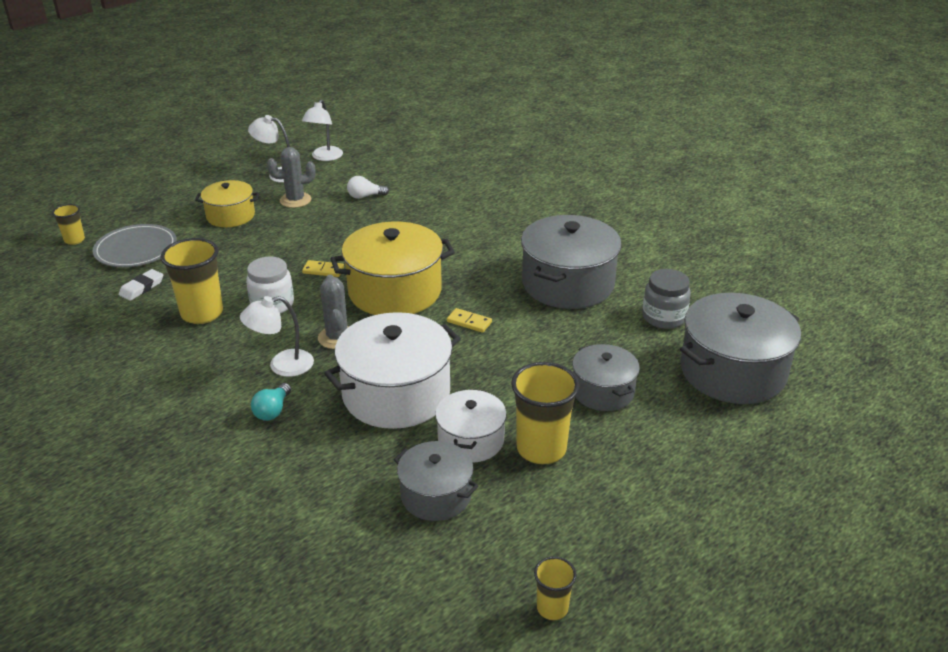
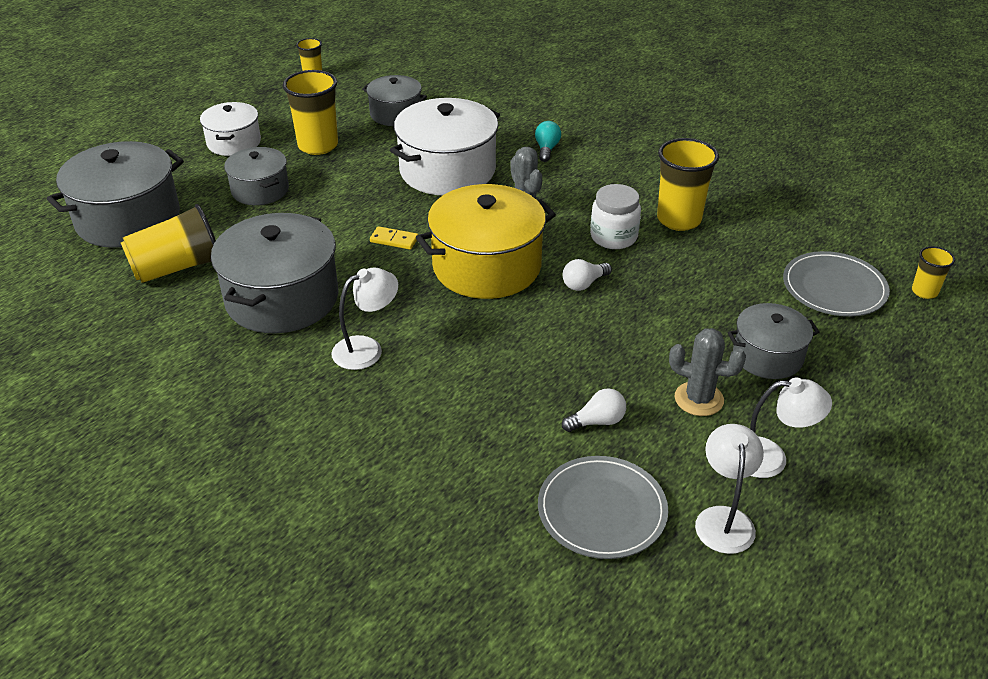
camera: 170 degrees right, 5 degrees up
(142, 288) = (771, 240): white eraser -> none
(230, 216) = (767, 356): yellow pot -> grey pot
(282, 365) = (562, 182): white lamp -> white lamp (367, 349)
(295, 200) = (699, 399): grey cactus -> grey cactus turned 45 degrees clockwise
(323, 270) = (584, 284): yellow domino -> white light bulb
(385, 165) = (602, 510): none -> grey plate
(471, 440) = (375, 146): white pot -> white pot (234, 142)
(664, 317) = (177, 267): grey jar -> yellow cup

